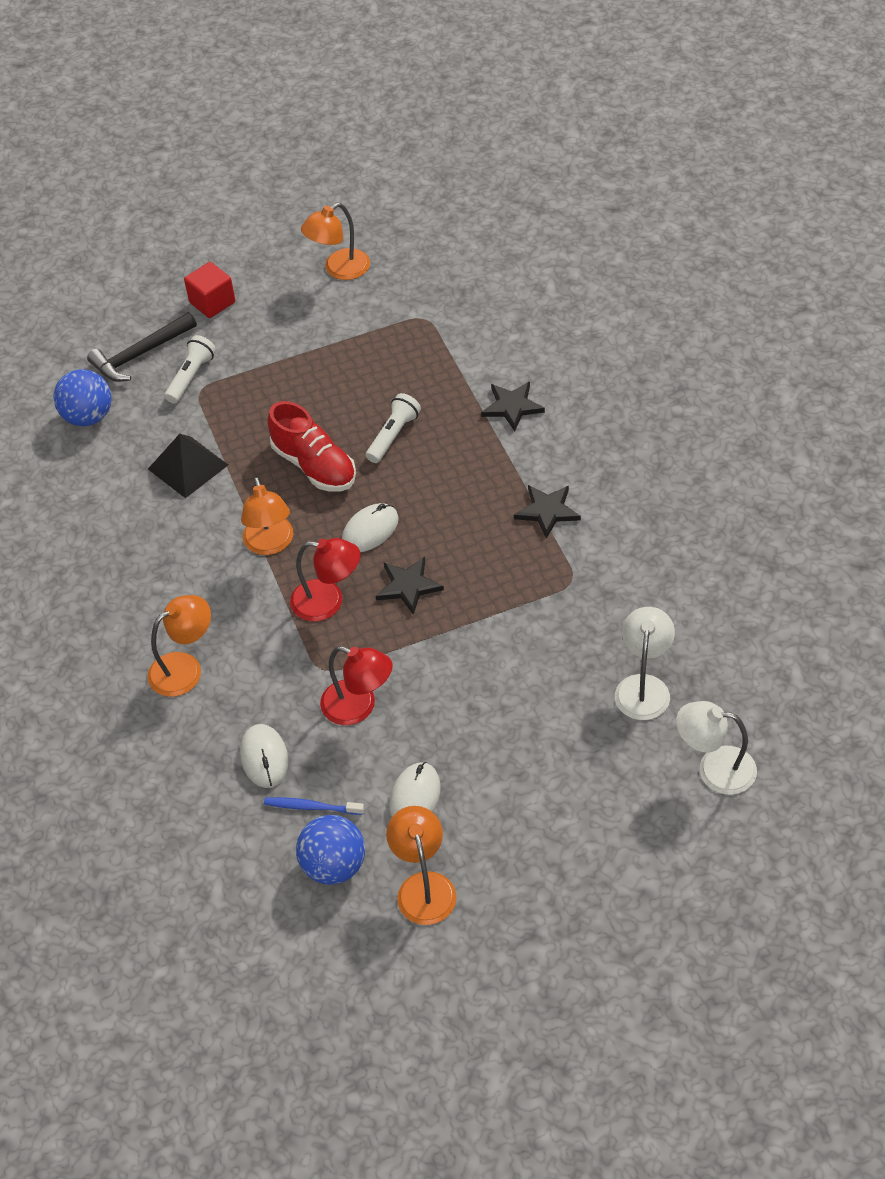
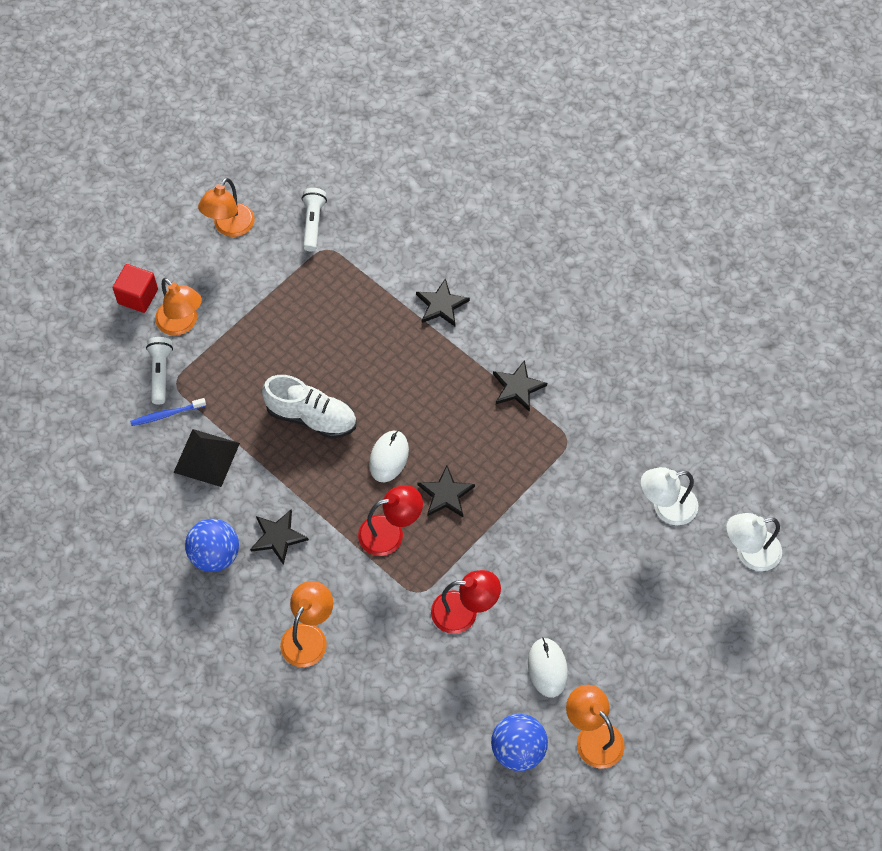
camera: 30 degrees left, 10 degrees up
(88, 417) = (93, 443): blue ball -> blue ball (215, 555)
(140, 354) = (103, 368): black hammer -> none
(212, 564) = (278, 537): none -> black star
(264, 757) = (415, 685): white mouse -> none
(270, 544) = (315, 501): orange lamp -> orange lamp (182, 324)
(311, 807) = (474, 710): blue toothbrush -> blue toothbrush (166, 414)
(314, 466) = (311, 417): red shoe -> white shoe
(393, 435) = (360, 366): white flashlight -> white flashlight (313, 223)
(643, 687) = (666, 508): white lamp -> white lamp turned 90 degrees counterclockwise

